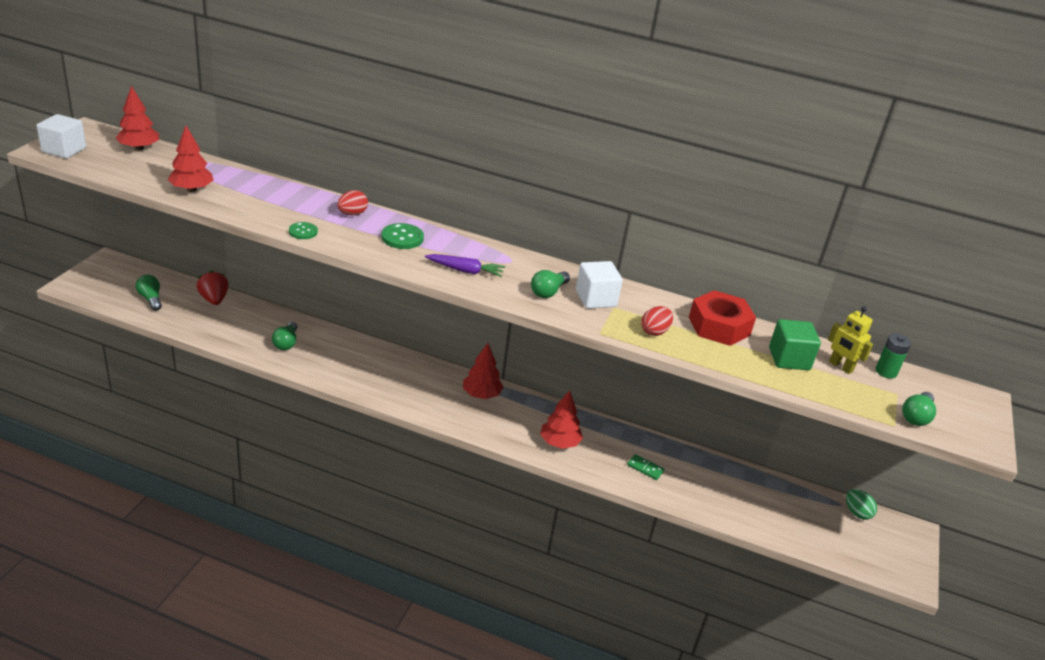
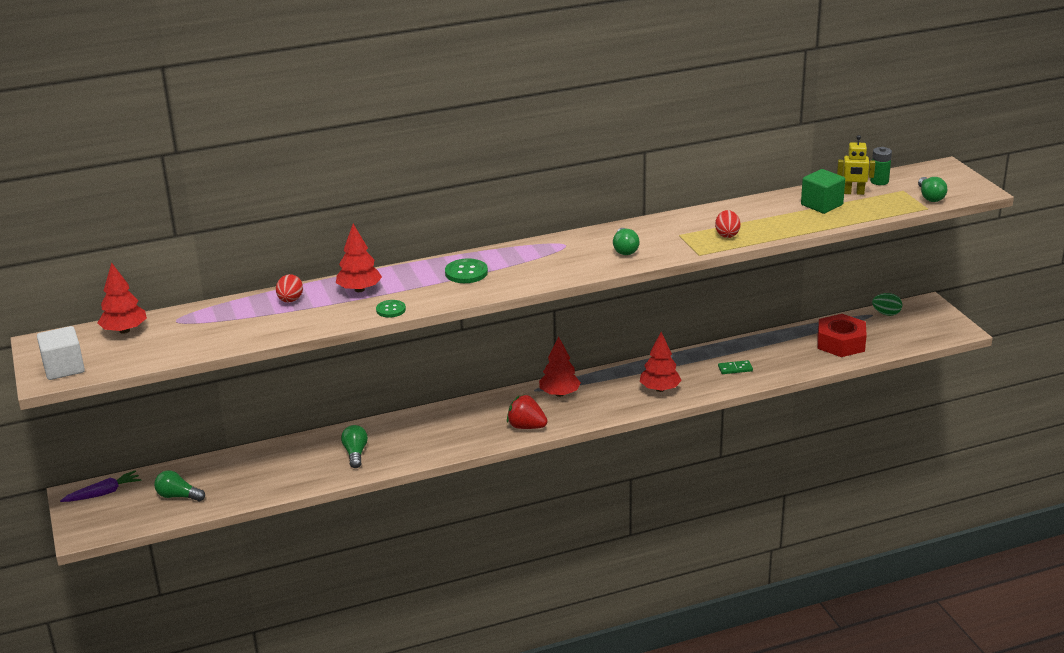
camera: 35 degrees left, 5 degrees down
(192, 189) = (242, 332): red tree -> red tree (359, 289)
(214, 299) = (234, 462): red strawberry -> red strawberry (526, 427)
(286, 343) = (355, 453): green light bulb -> green light bulb turned 150 degrees counterclockwise
(352, 214) = (398, 278): red egg -> red egg (290, 300)
(465, 271) = (549, 268): purple carrot -> purple carrot (103, 493)
(596, 299) = (659, 236): white cube -> none
(719, 326) = (755, 209): red nut -> red nut (840, 343)

